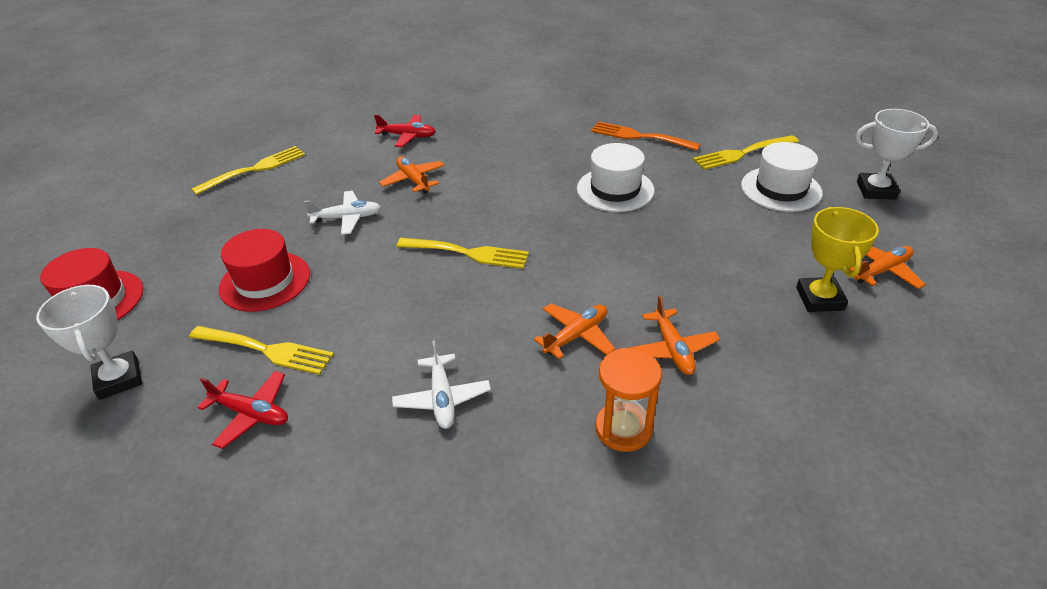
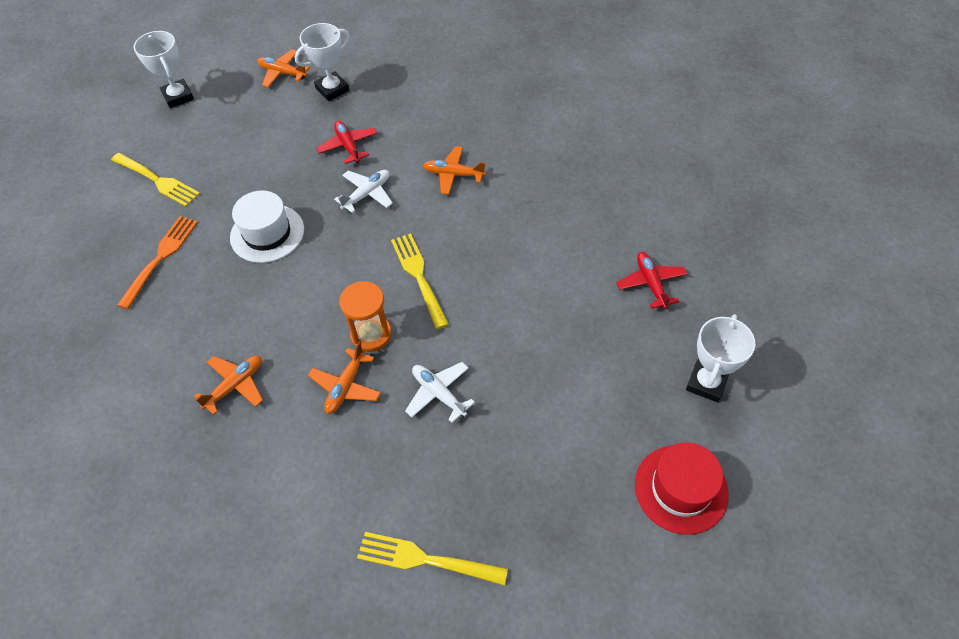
camera: 125 degrees left, 15 degrees up
(265, 281) = (555, 383): red hat -> none
(265, 350) = (607, 320): yellow fork -> none
(407, 136) = (266, 456): red plane -> red plane (348, 146)
(442, 398) = (554, 205): white plane -> white plane (367, 194)
(623, 428) = (504, 125): orange hourglass -> orange hourglass (371, 334)
(640, 136) = (161, 258): orange fork -> orange fork turned 150 degrees counterclockwise
(672, 349) = (429, 130): orange plane -> orange plane (235, 385)
(781, 189) = (206, 142): white hat -> none
(819, 299) = (332, 89): yellow trophy -> white trophy

